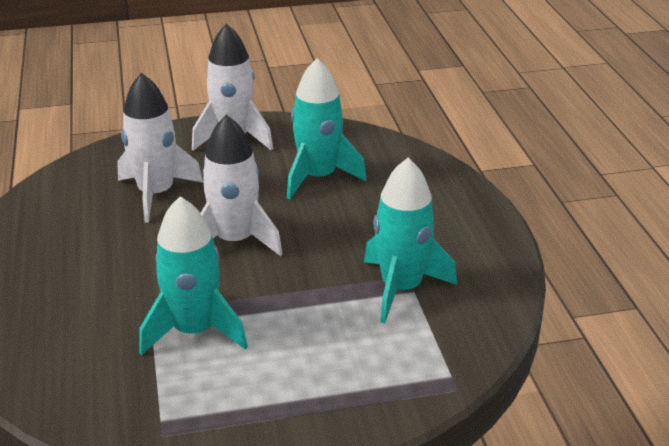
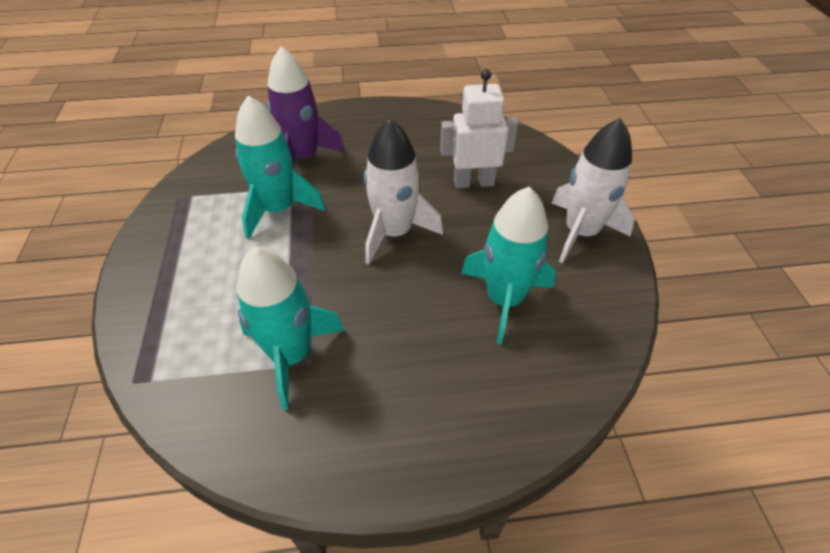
camera: 95 degrees right, 15 degrees up
(90, 325) = (303, 158): none -> purple rocket
(156, 194) = (473, 182): white rocket -> white robot

